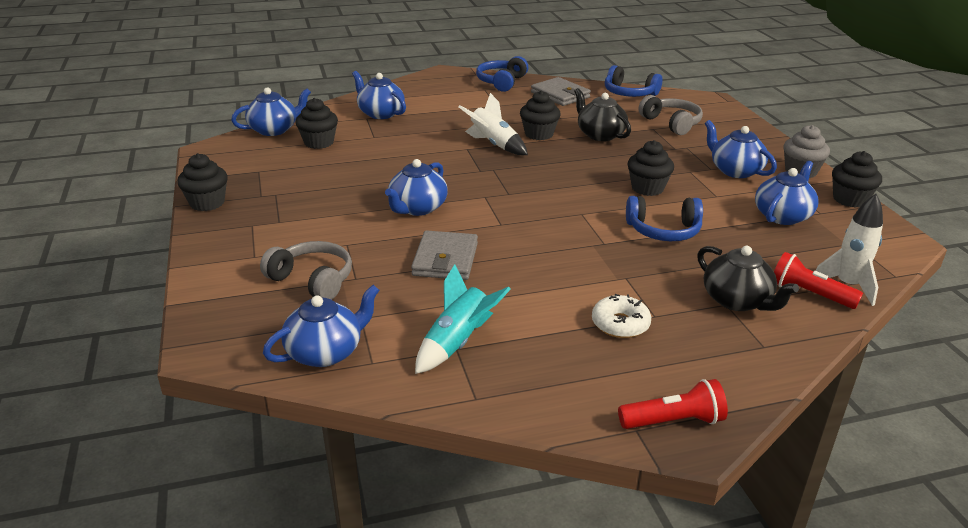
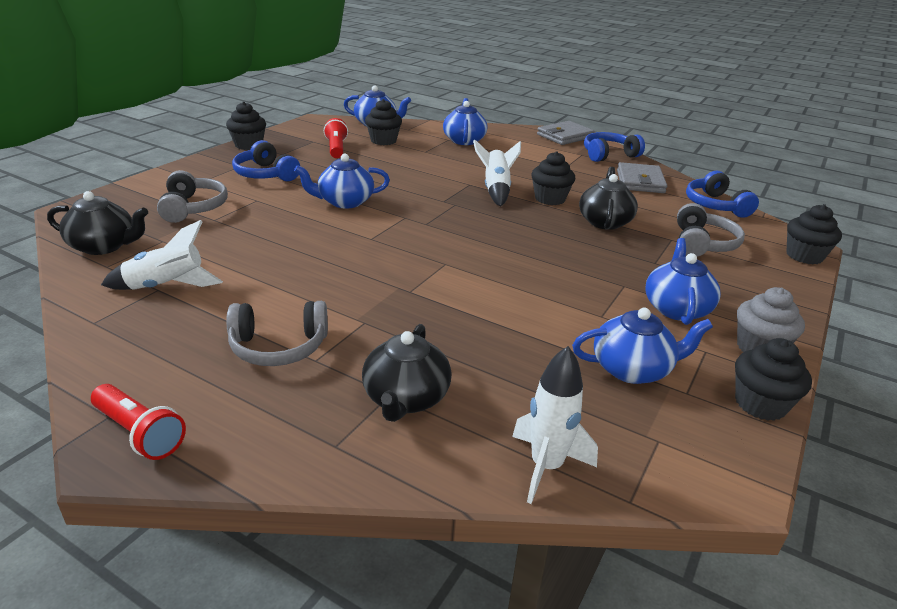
camera: 45 degrees right, 0 degrees up
(326, 352) = (104, 246): blue teapot -> black teapot
(445, 259) = (283, 238): grey wallet -> grey wallet (565, 136)
(457, 343) = (166, 286): turquoise rocket -> white rocket
(620, 324) = (278, 347): white donut -> grey headphones
(647, 188) = (547, 276): black cupcake -> black cupcake (804, 256)
(663, 231) = (480, 311): blue headphones -> blue headphones (265, 174)
(809, 294) = (485, 443): red flashlight -> red flashlight (336, 148)

